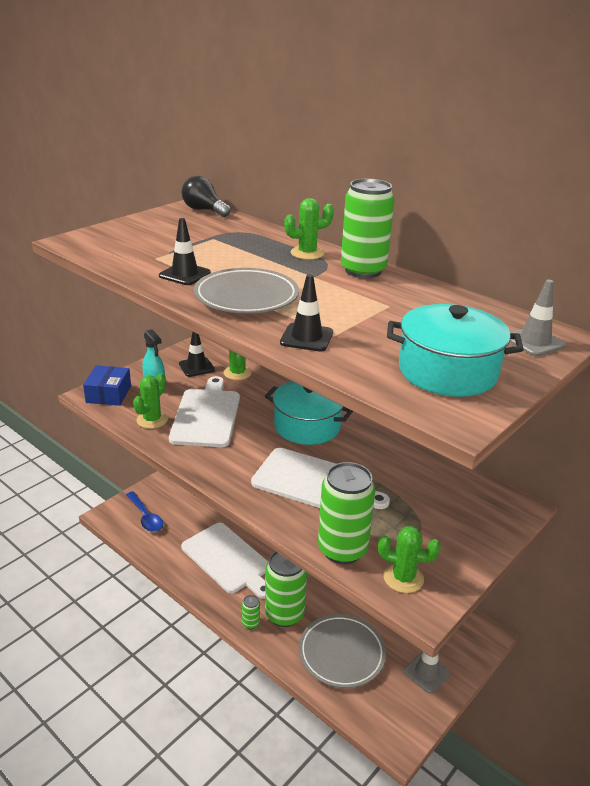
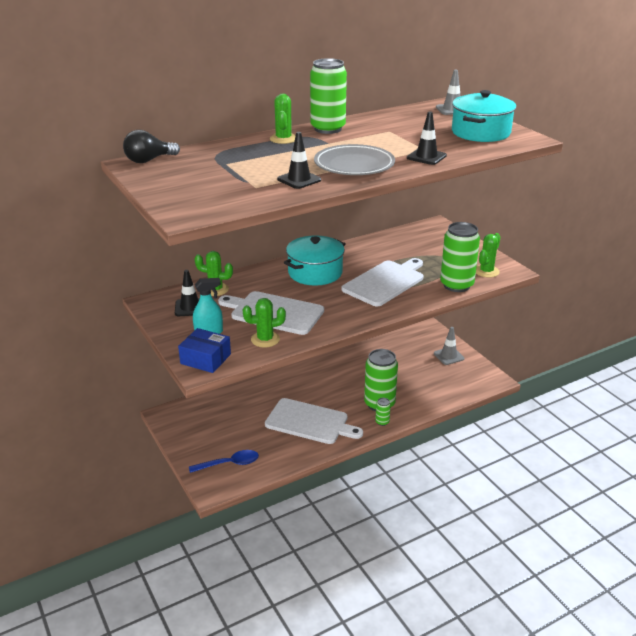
camera: 70 degrees left, 0 degrees up
(152, 420) = (265, 339): green cactus -> green cactus turned 60 degrees counterclockwise
(228, 559) = (310, 422): white cutting board -> white cutting board turned 45 degrees clockwise
(341, 653) = (423, 386): grey plate -> none

